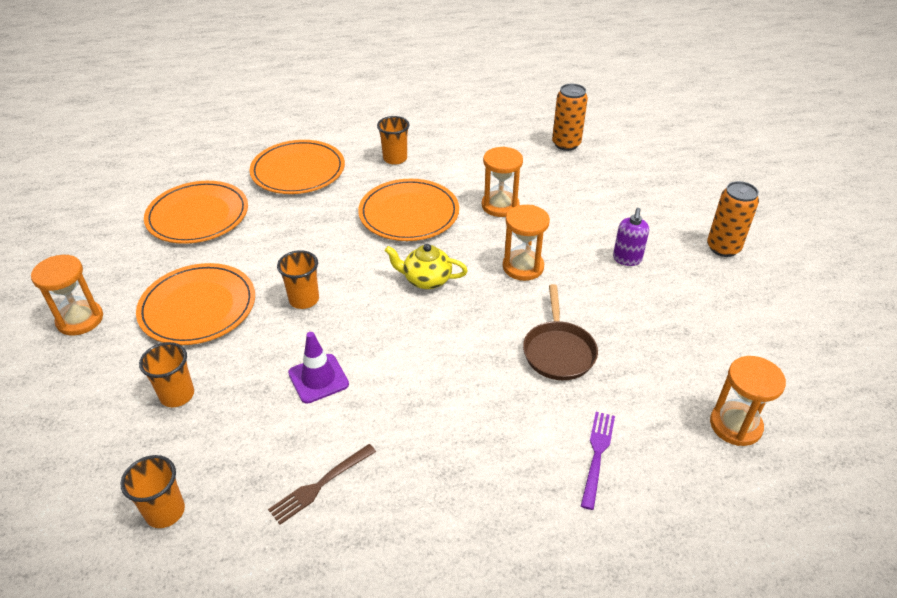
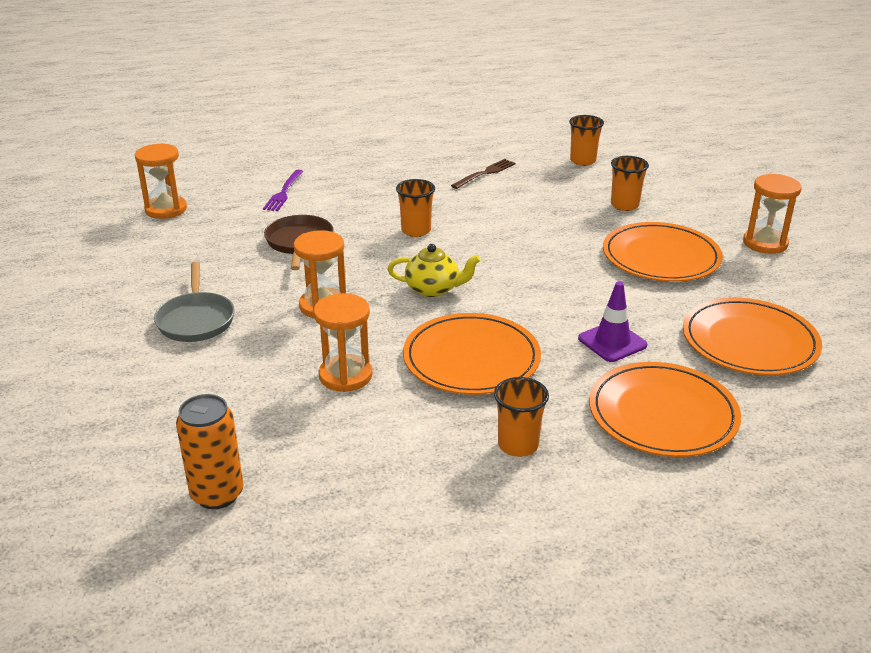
camera: 175 degrees right, 10 degrees down
(304, 299) = (557, 267): orange cup -> orange cup (416, 231)
(318, 378) = (513, 218): purple traffic cone -> purple traffic cone (612, 342)
(627, 259) = (196, 320): purple soap dispenser -> grey pan
(723, 248) = (67, 338): orange can -> none

